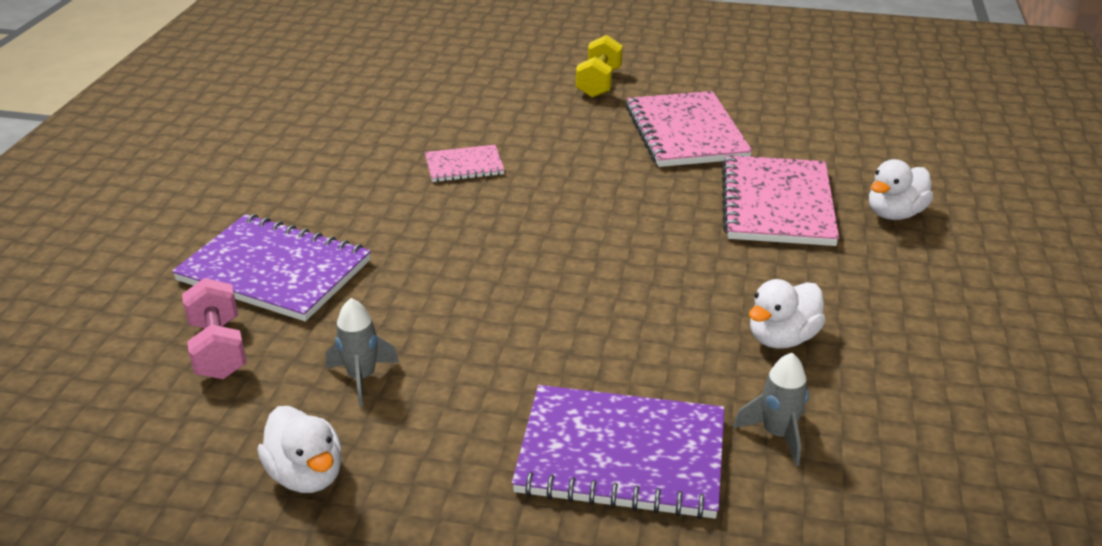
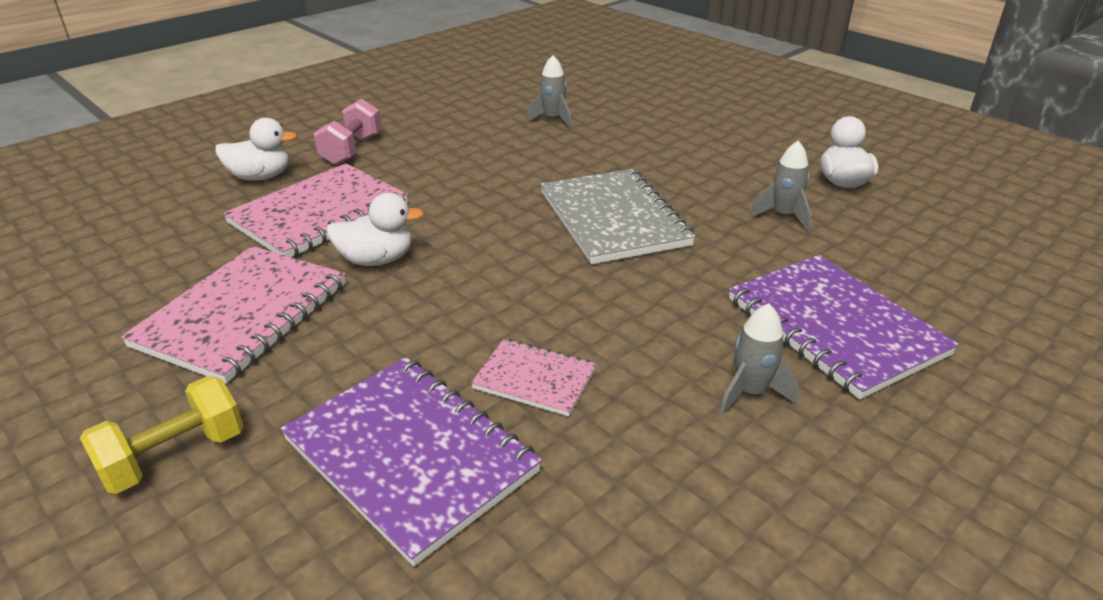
camera: 145 degrees left, 0 degrees up
(219, 349) = (902, 272): pink dumbbell -> pink dumbbell (352, 150)
(322, 205) = (750, 393): none -> grey rocket
(531, 301) = (613, 219): none -> grey notebook
(621, 455) = (645, 137): purple notebook -> purple notebook (410, 456)
(782, 338) = (479, 147): white duck -> white duck (376, 260)

